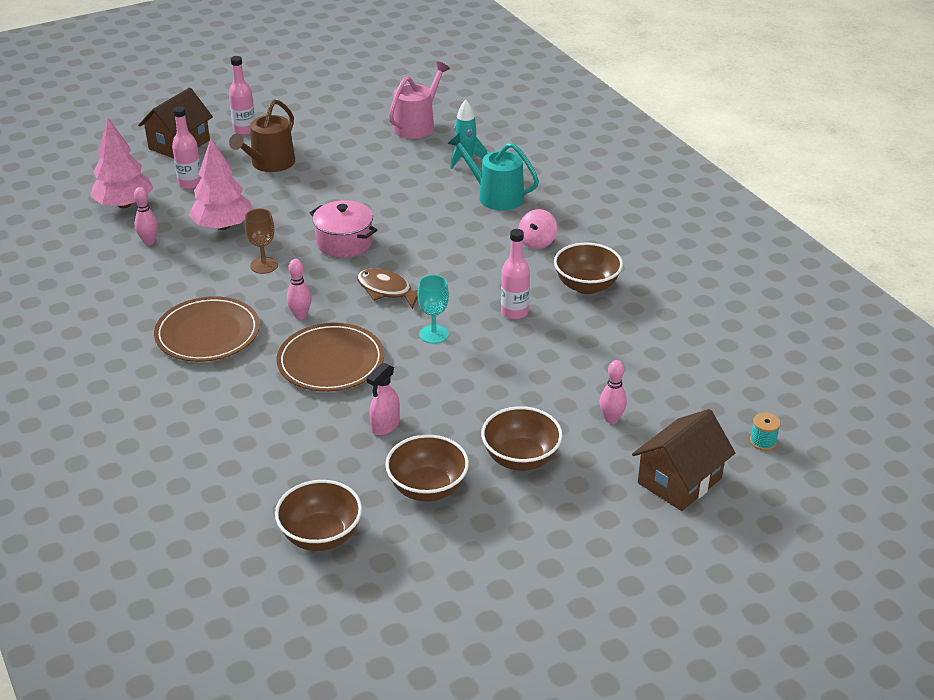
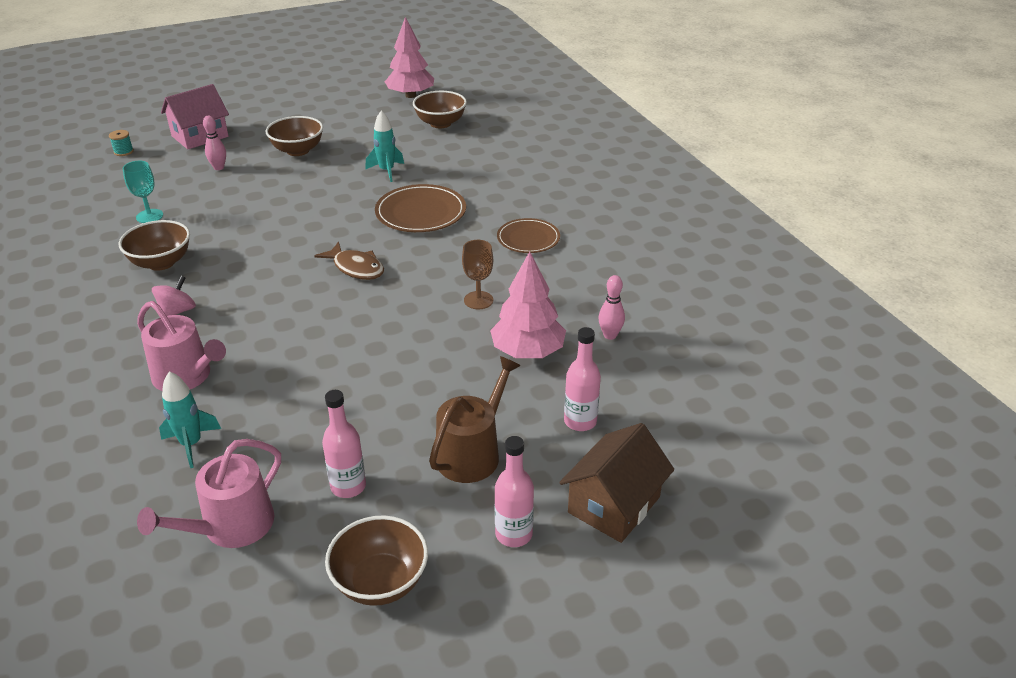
camera: 175 degrees left, 0 degrees up
(124, 204) = (658, 391): pink tree -> pink tree (410, 95)
(208, 333) = (528, 238): brown plate -> brown plate, size x0.67
(300, 315) = (443, 249): pink bowling pin -> none
(344, 242) = (388, 322): pink pot -> none
(385, 426) = (387, 171): pink spray bottle -> turquoise rocket
(427, 488) = (367, 140): brown bowl -> brown bowl (380, 582)
(433, 334) = (326, 228): turquoise goblet -> turquoise goblet (149, 216)
(495, 196) = (186, 376): turquoise watering can -> pink watering can
(514, 312) = (245, 243): pink bottle -> pink bottle (348, 486)
(679, 480) = (200, 136): brown house -> pink house

